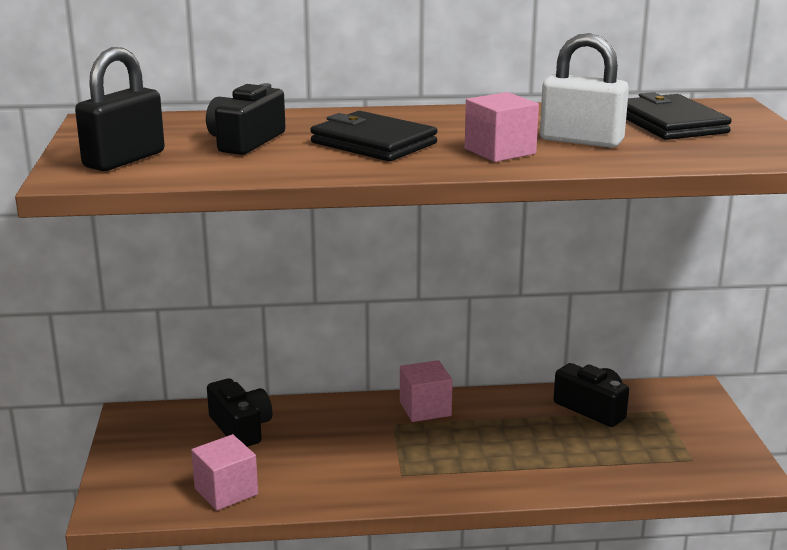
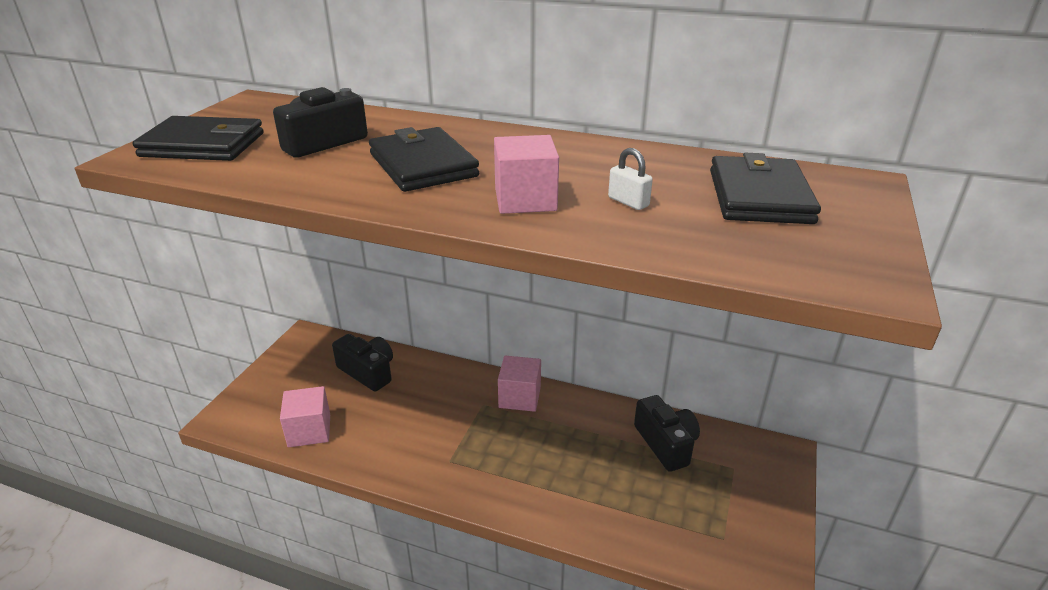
camera: 25 degrees right, 10 degrees up
(124, 160) = (203, 145): black padlock -> black wallet
(240, 428) = (368, 372): black camera -> black camera turned 45 degrees counterclockwise
(581, 141) = (628, 202): white padlock -> white padlock, size x0.47

